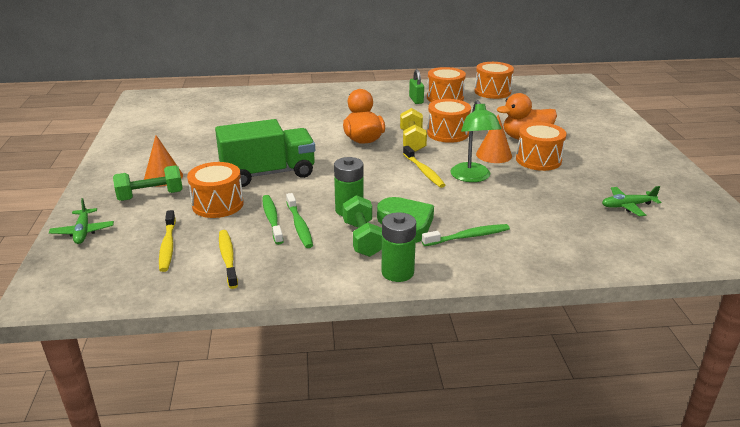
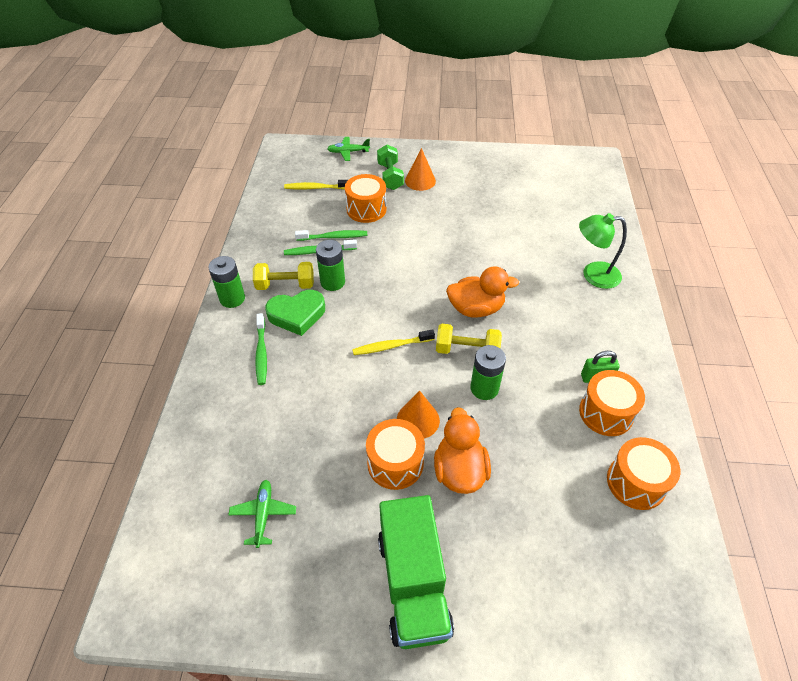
camera: 100 degrees right, 20 degrees up
(228, 258) = (288, 214): yellow toothbrush -> none
(268, 174) = (412, 237): green truck -> green truck (413, 584)
(363, 239) = (285, 285): green dumbbell -> yellow dumbbell
(447, 133) = (484, 388): orange drum -> green battery
(472, 177) = (368, 384): green lamp -> green lamp (593, 275)

